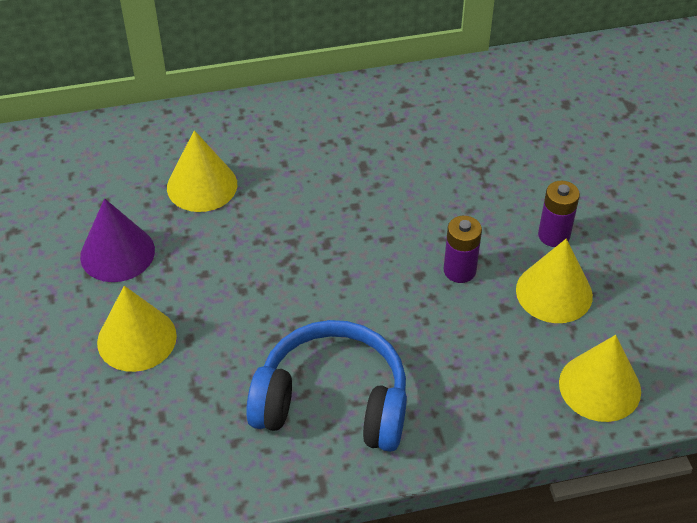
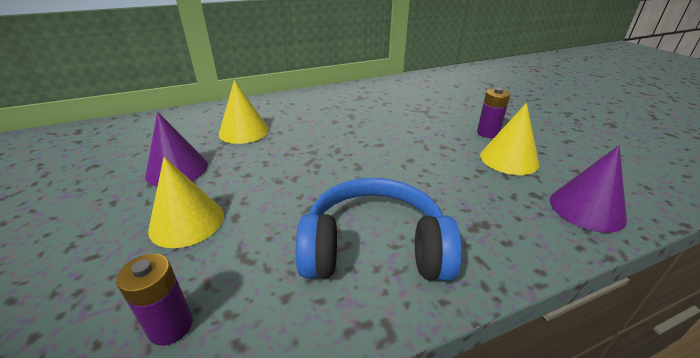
camera: 10 degrees left, 15 degrees down
(459, 270) = (437, 155): purple battery -> purple battery (171, 326)
(599, 387) = (586, 209): yellow cone -> purple cone

